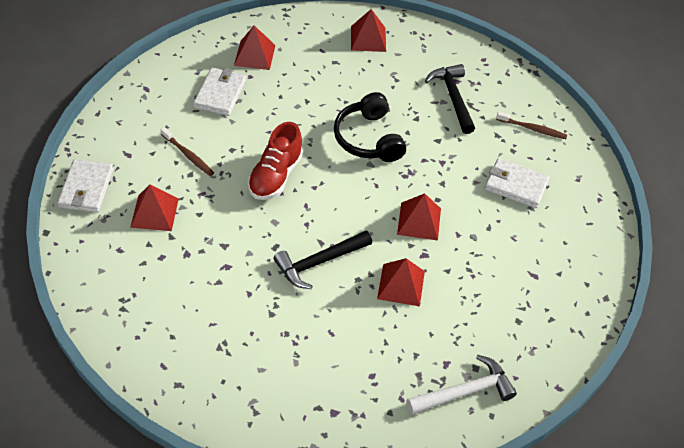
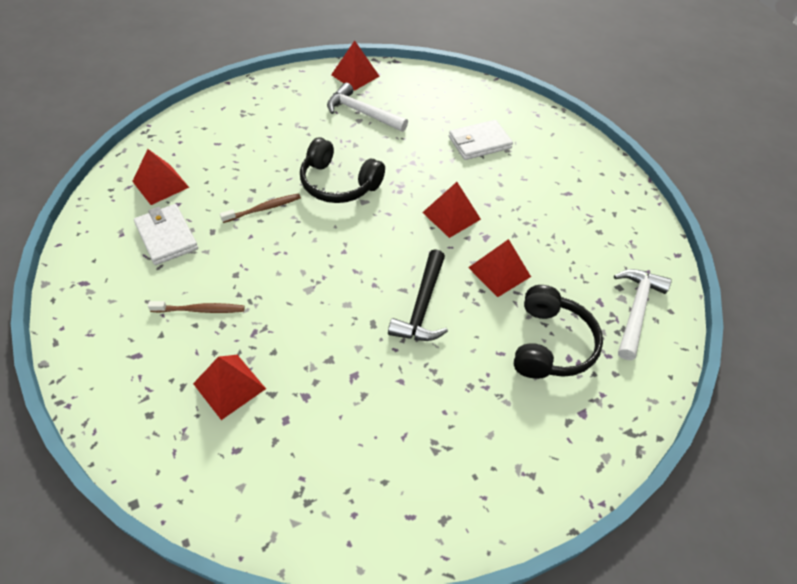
camera: 45 degrees left, 0 degrees up
(86, 188) = (128, 422): white wallet -> none
(275, 176) = (301, 267): red shoe -> none
(368, 39) = (245, 111): red pyramid -> red pyramid (355, 75)
(372, 357) = (551, 344): none -> black headphones
(453, 97) = (362, 113): black hammer -> white hammer
(532, 129) = (441, 98): brown toothbrush -> brown toothbrush (263, 209)

